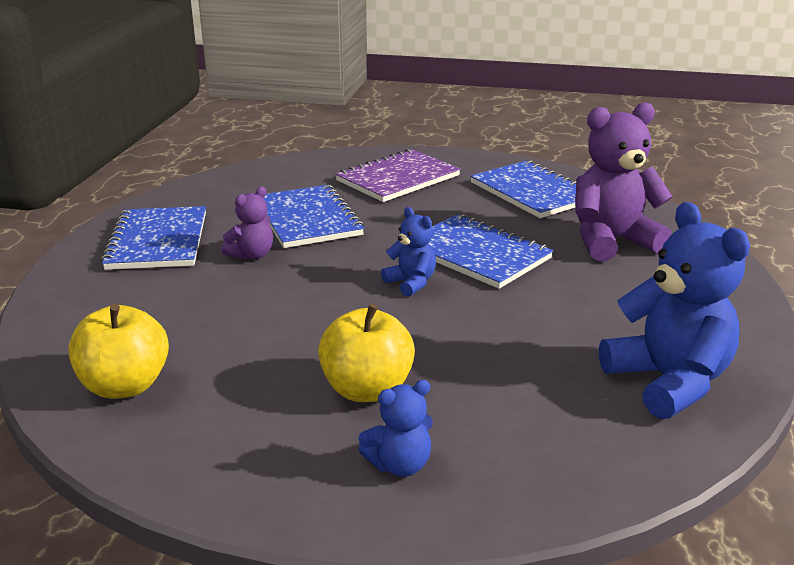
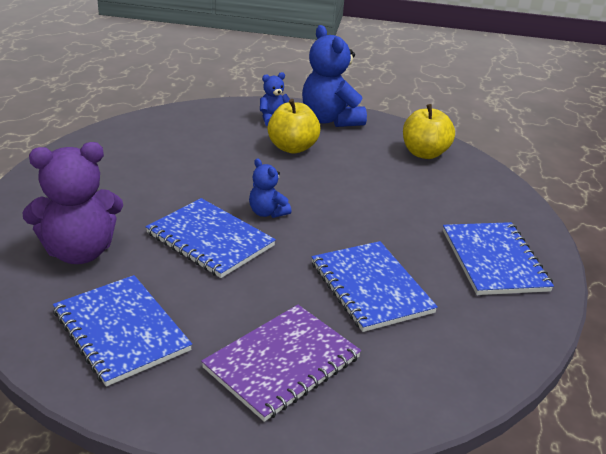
camera: 175 degrees right, 5 degrees up
(252, 255) = (402, 243): purple teddy bear -> none
(668, 382) = (122, 146): blue teddy bear -> blue teddy bear (330, 120)

